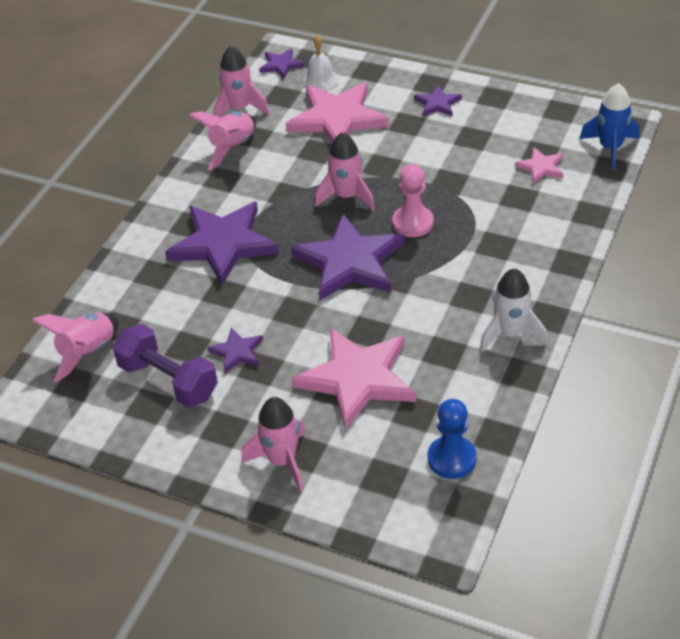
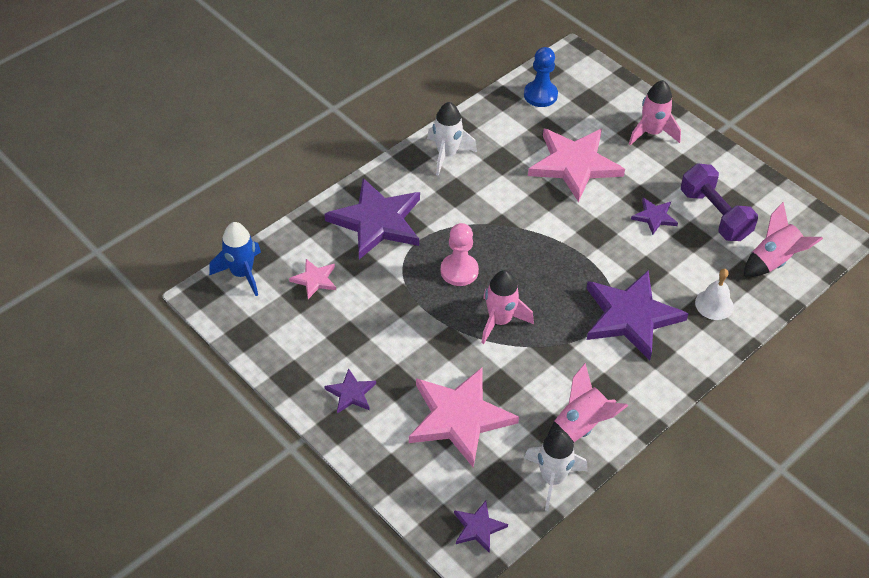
camera: 160 degrees left, 5 degrees up
(239, 109) = (552, 478): pink rocket -> white rocket
(320, 80) = (447, 483): white bell -> white bell (714, 304)
(349, 262) = (531, 256): purple star -> purple star (377, 221)

